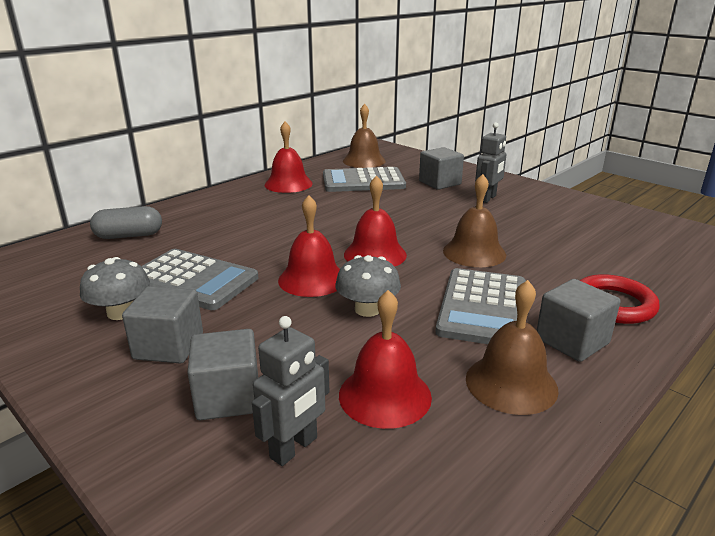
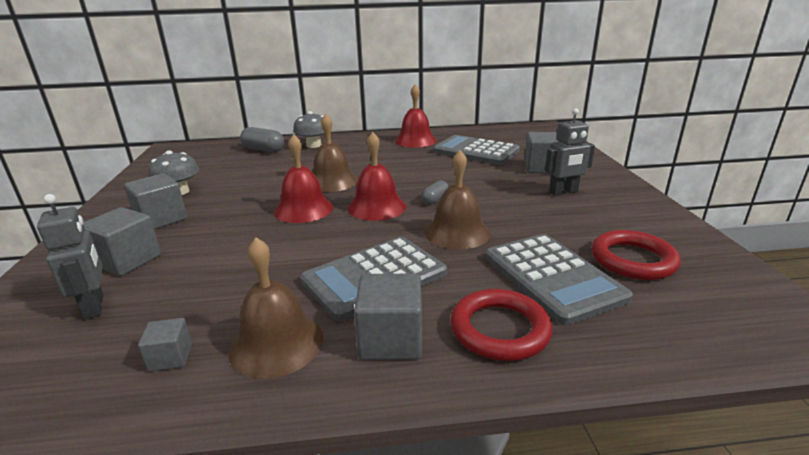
camera: 40 degrees right, 0 degrees up
(192, 280) = (242, 186): grey calculator -> grey calculator (552, 277)
(294, 448) = (95, 306): grey robot -> grey robot turned 105 degrees counterclockwise
(364, 161) = (508, 136): brown bell -> brown bell (332, 181)
(367, 309) = (295, 243): grey mushroom -> grey mushroom (313, 145)
(385, 395) = (192, 303): red bell -> none
(409, 232) = (435, 199): none -> grey capsule
(458, 437) = (170, 357): none -> grey cube
(601, 232) = (633, 260): none -> red ring

